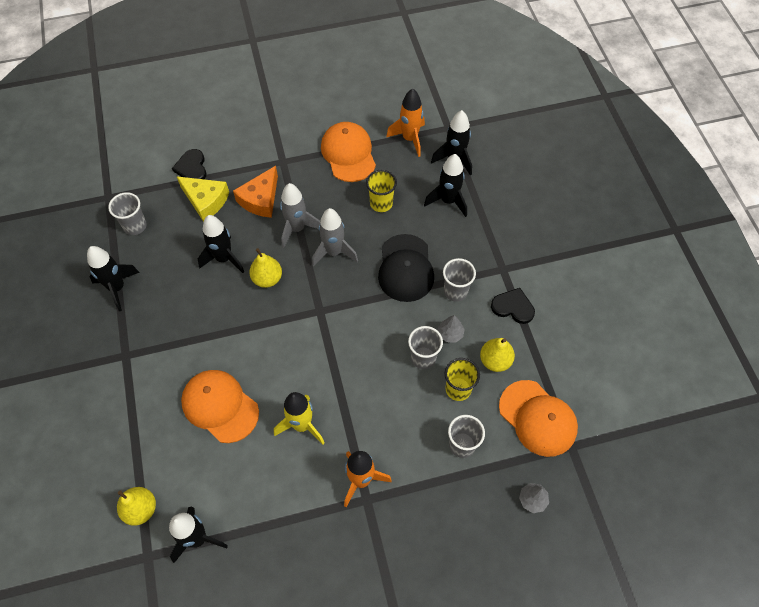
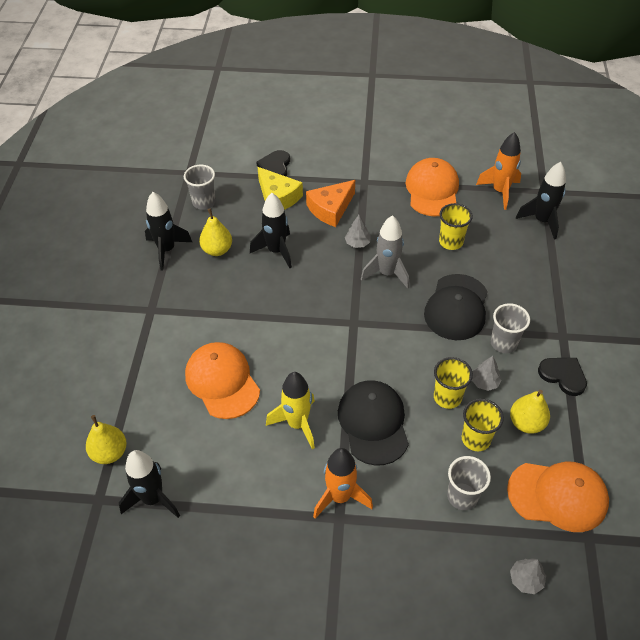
camera: 20 degrees right, 10 degrees down
(267, 279) = (312, 280): yellow pear -> yellow pear (217, 250)
(297, 229) = (357, 243): grey rocket -> grey tree
(368, 403) = (373, 423): none -> black cap
(423, 358) = (447, 397): grey cup -> yellow cup
(448, 201) = (522, 257): black rocket -> none
(537, 418) = (558, 496): orange cap -> orange cap turned 60 degrees counterclockwise

